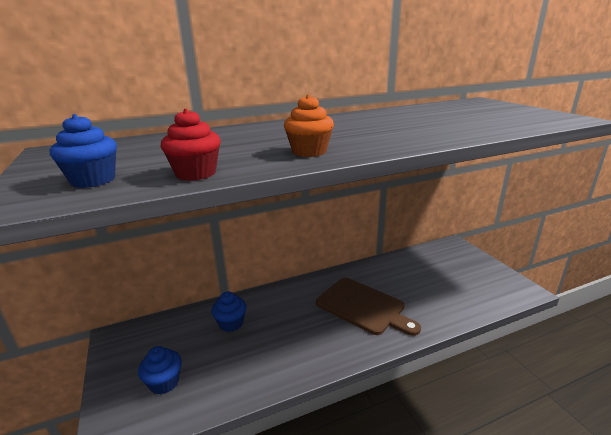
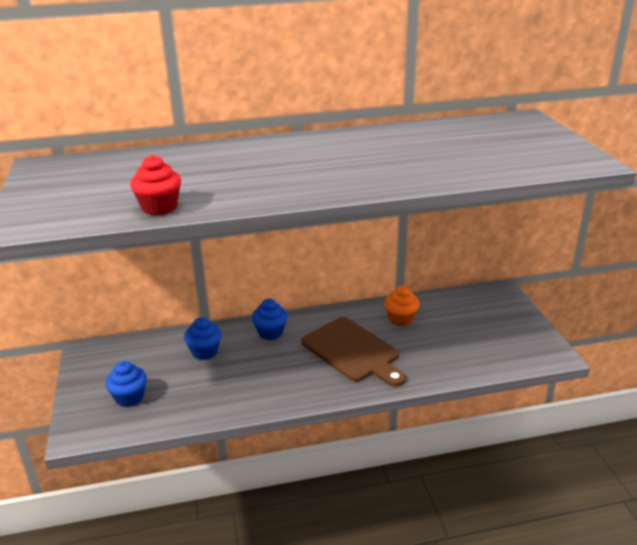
camera: 10 degrees right, 5 degrees up
(93, 180) = (75, 207): blue cupcake -> blue cupcake (270, 332)
(309, 152) = (270, 189): orange cupcake -> orange cupcake (401, 319)

